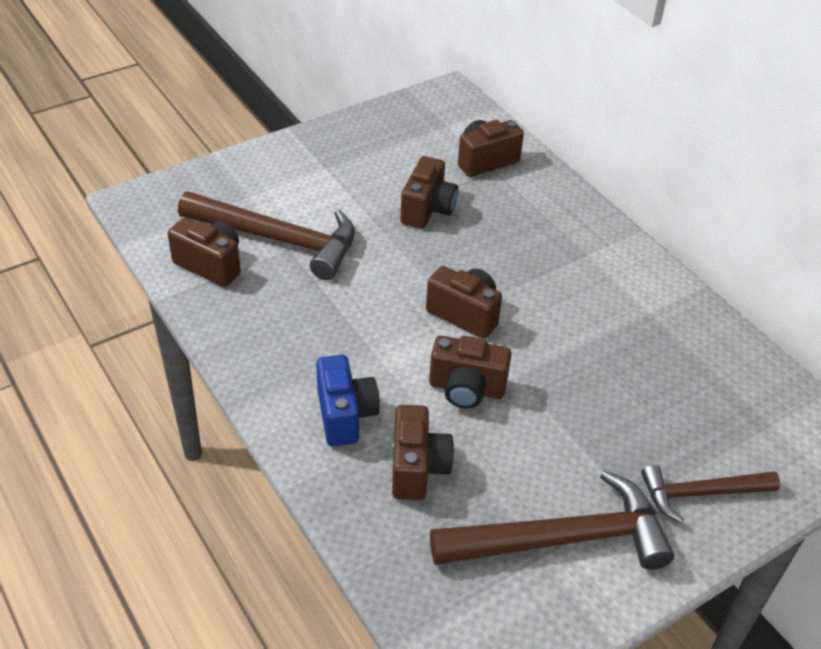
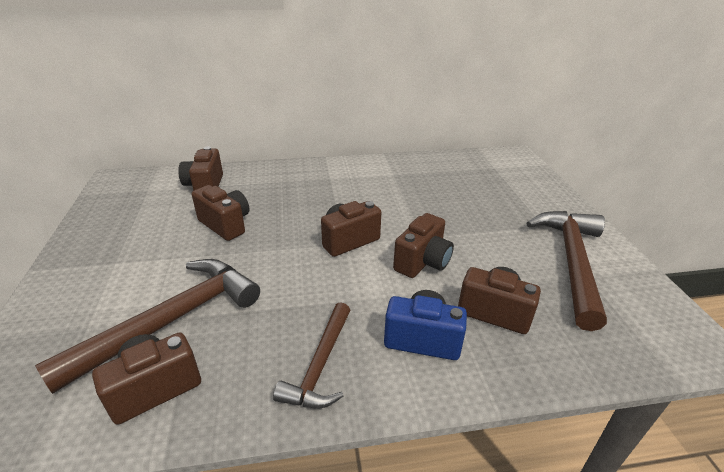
camera: 65 degrees left, 10 degrees down
(701, 494) = (539, 202): brown hammer -> brown hammer (320, 365)

